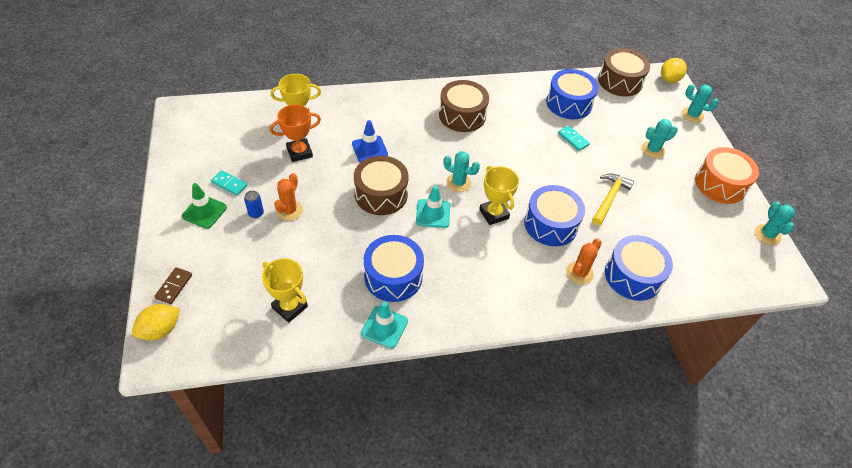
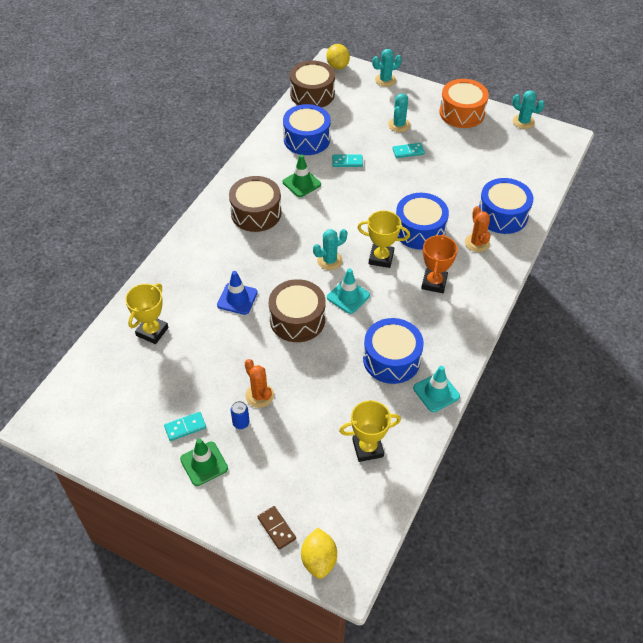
camera: 50 degrees left, 0 degrees up
(299, 152) = (193, 352): orange trophy -> orange trophy (434, 283)
(520, 124) = (301, 183): none -> green traffic cone
(609, 198) = (423, 180): yellow hammer -> none
(630, 171) = (408, 152): none -> turquoise domino

